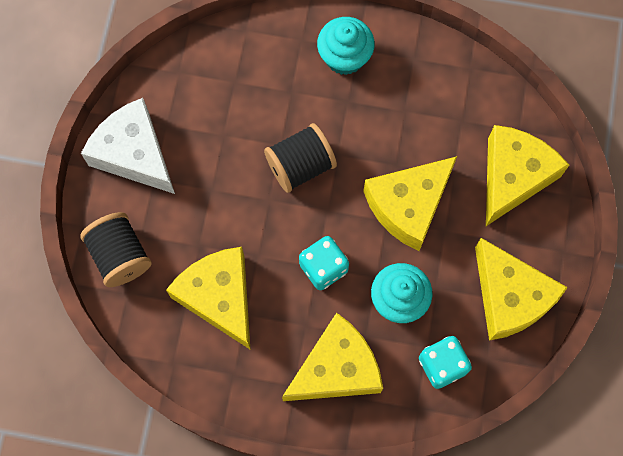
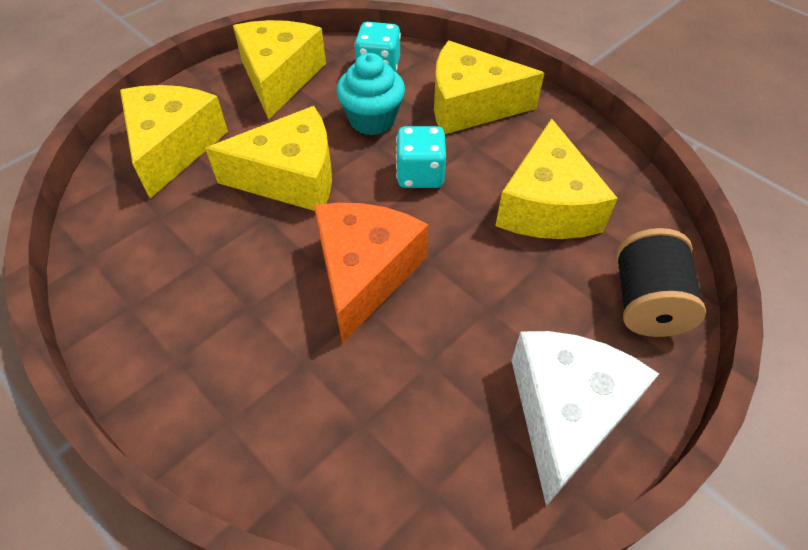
camera: 145 degrees left, 20 degrees down
(134, 154) = (566, 412): white cheese -> white cheese turned 150 degrees counterclockwise
(300, 166) = (365, 273): black spool -> orange cheese
(344, 57) = (200, 361): turquoise cupcake -> none
(513, 177) = (173, 147): yellow cheese -> yellow cheese turned 120 degrees clockwise

